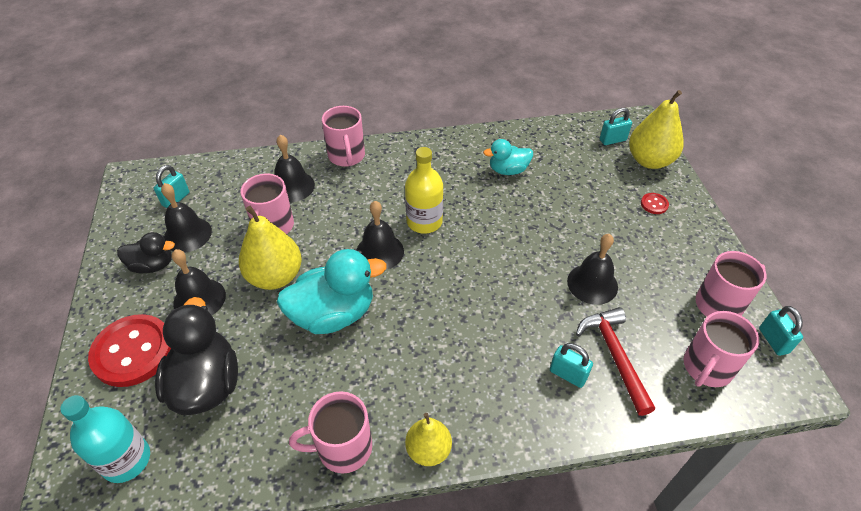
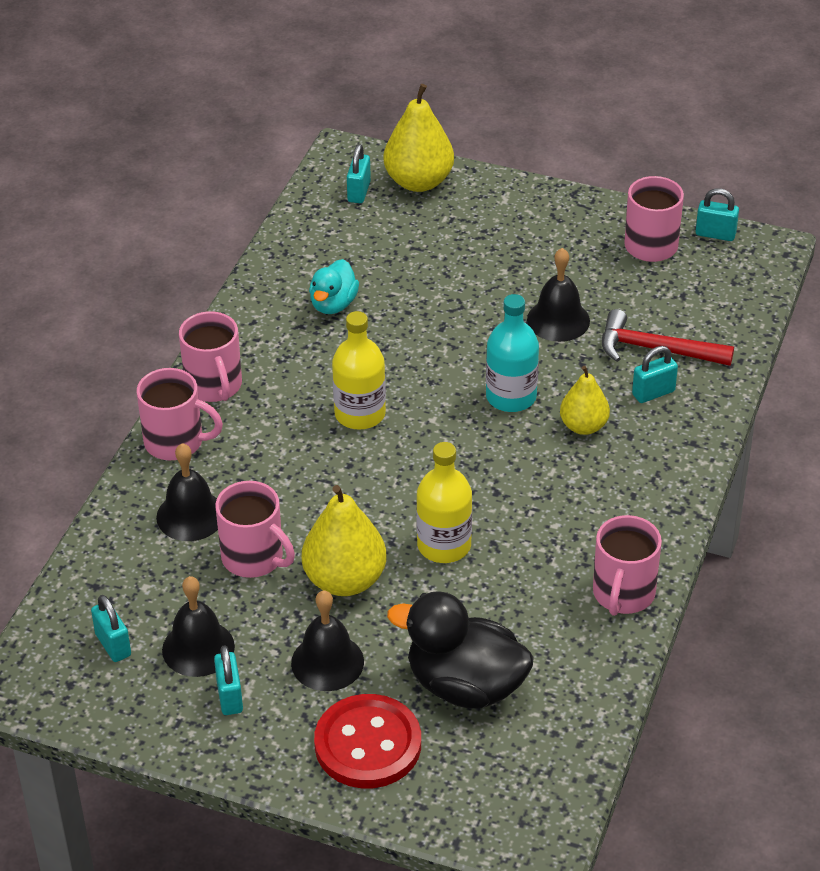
camera: 60 degrees left, 5 degrees down
(126, 460) = (521, 777): turquoise bottle -> turquoise bottle (511, 397)
(152, 265) = (230, 697): black duck -> turquoise padlock
(333, 314) = (444, 545): turquoise duck -> yellow bottle
(380, 251) = (377, 471): black bell -> none
(428, 450) = (667, 530): yellow pear -> yellow pear (583, 426)
(654, 204) = (487, 215): red button -> none
(706, 368) = (712, 294): pink mug -> pink mug (214, 386)

